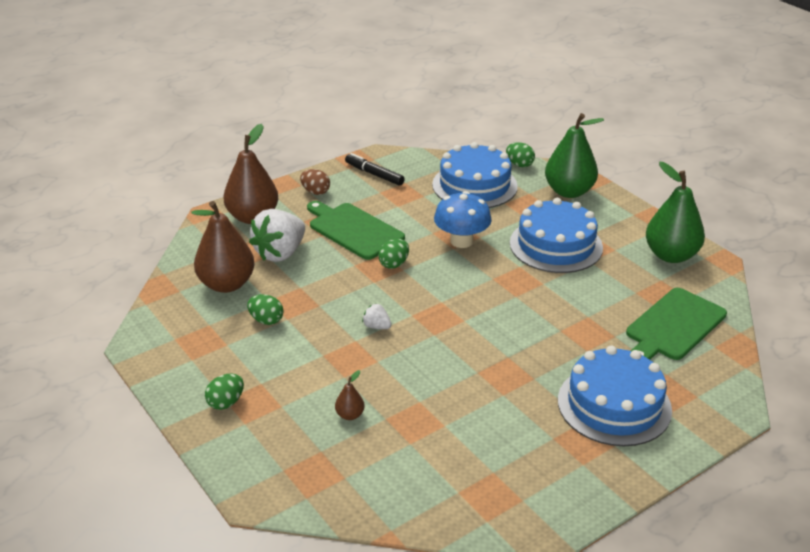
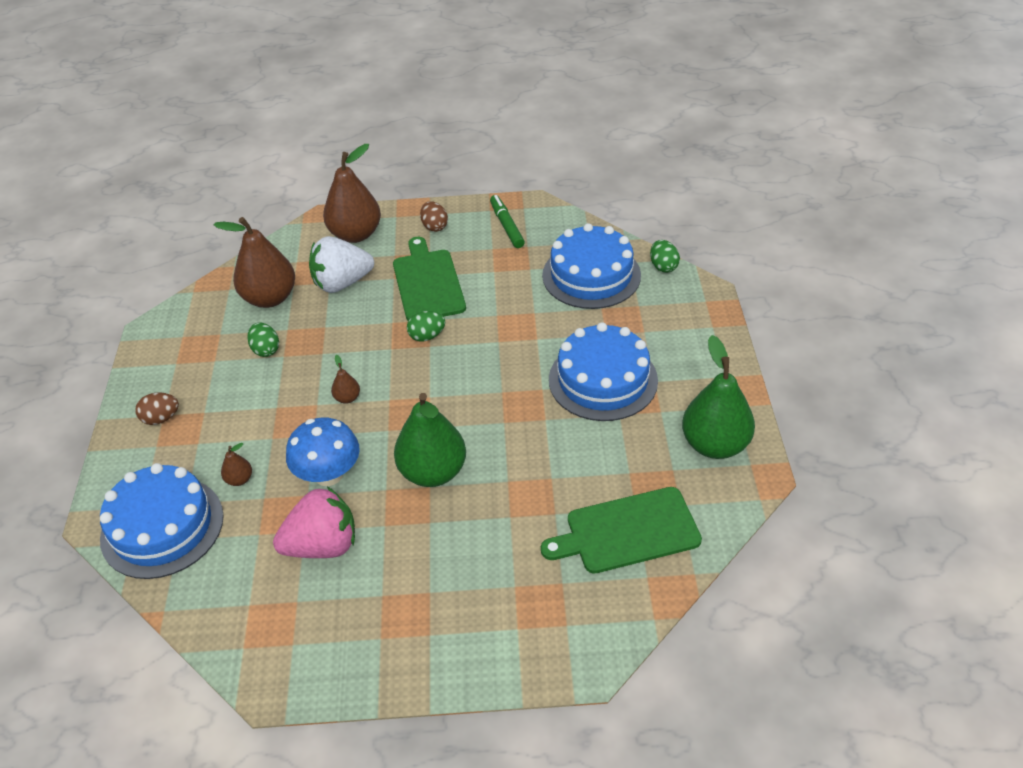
camera: 35 degrees right, 10 degrees up
(226, 403) = (161, 418): green egg -> brown egg
(374, 174) = (506, 226): black marker -> green marker
(376, 326) = (347, 398): white strawberry -> brown pear
(461, 241) = (514, 336): blue mushroom -> blue mushroom (328, 474)
(471, 428) = (323, 545): none -> pink strawberry
(569, 191) = (683, 320): green pear -> green pear (433, 472)
(614, 405) = (473, 590): blue cake -> blue cake (162, 527)

